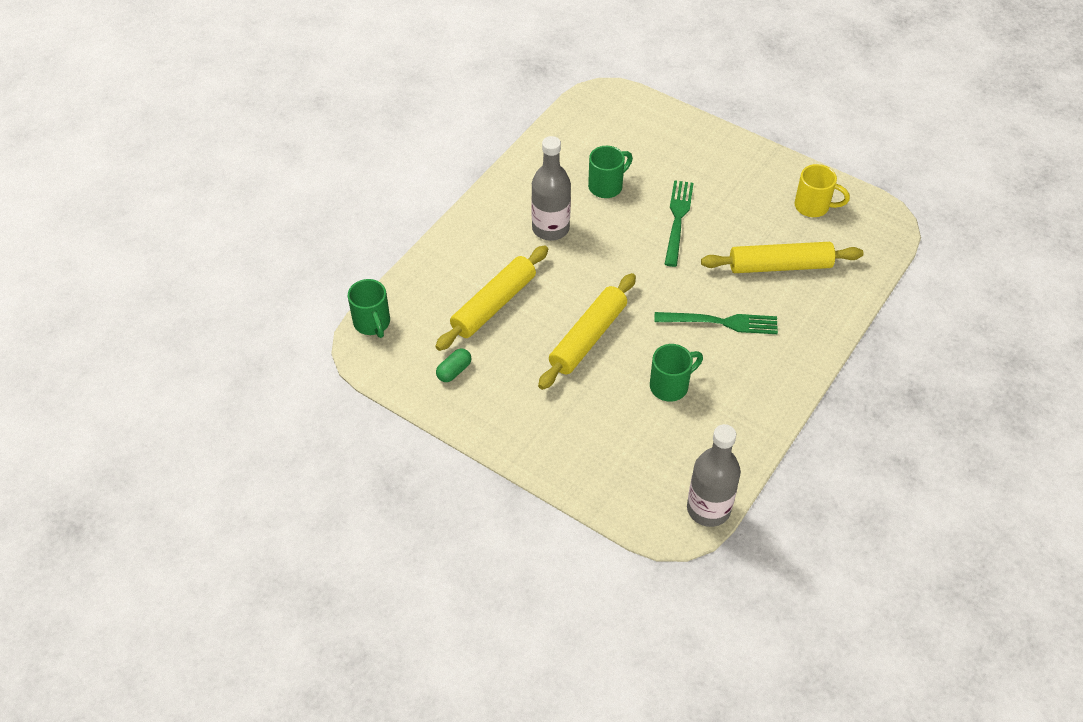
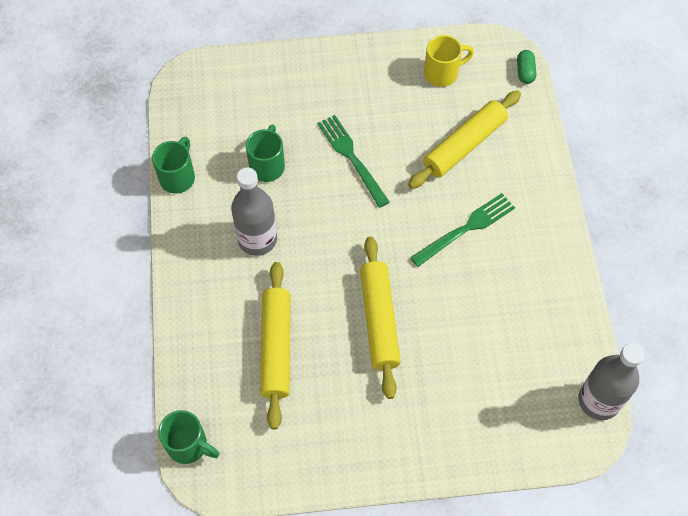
camera: 40 degrees left, 10 degrees up
(454, 371) = (300, 436): green capsule -> green capsule (525, 72)
(670, 386) = (479, 315): green mug -> green mug (178, 177)

